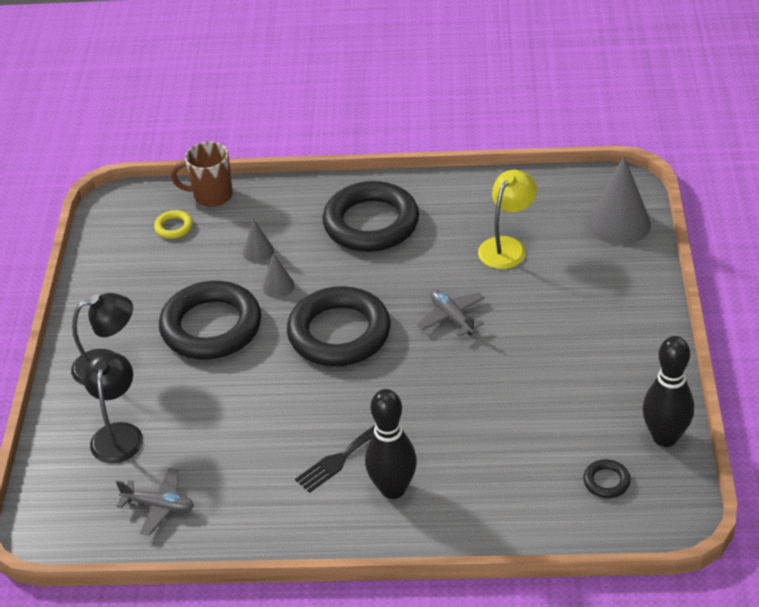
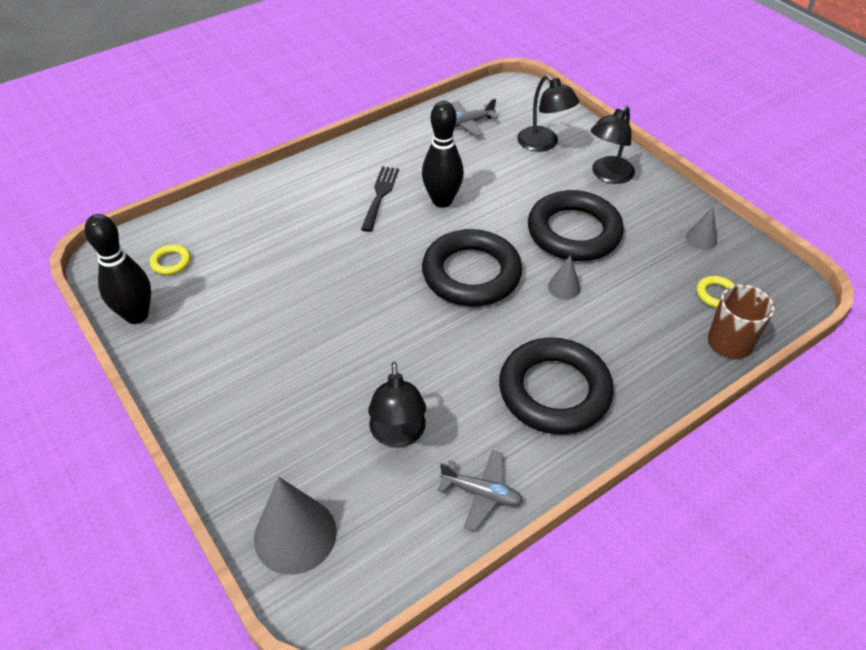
camera: 140 degrees right, 5 degrees up
(258, 251) = (618, 309): grey cone -> grey cone (701, 239)
(393, 489) = (327, 192): black bowling pin -> black bowling pin (442, 201)
(452, 317) = (390, 332): grey plane -> grey plane (481, 493)
(507, 246) = (398, 435): yellow lamp -> black lamp
(606, 481) = (171, 262): black ring -> yellow ring

